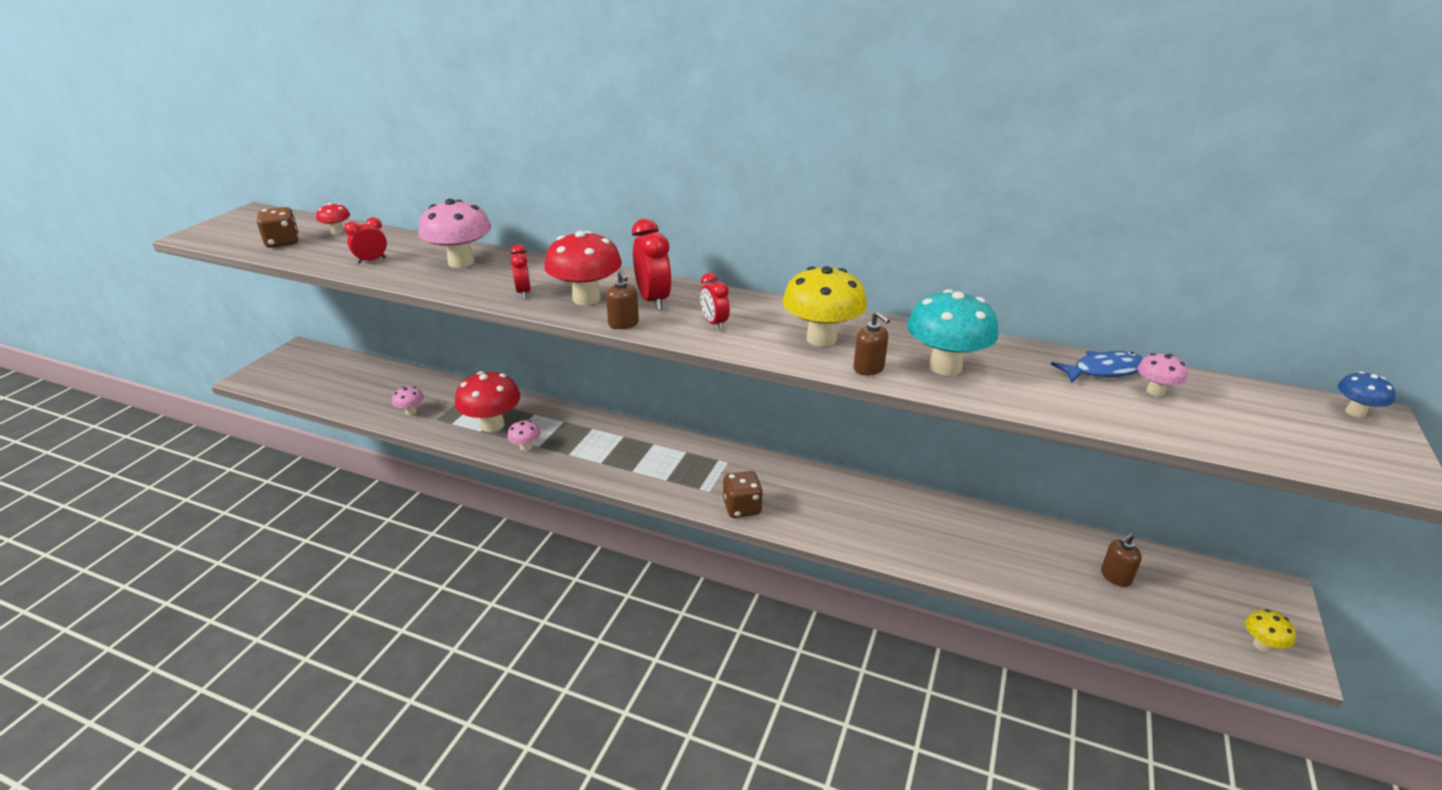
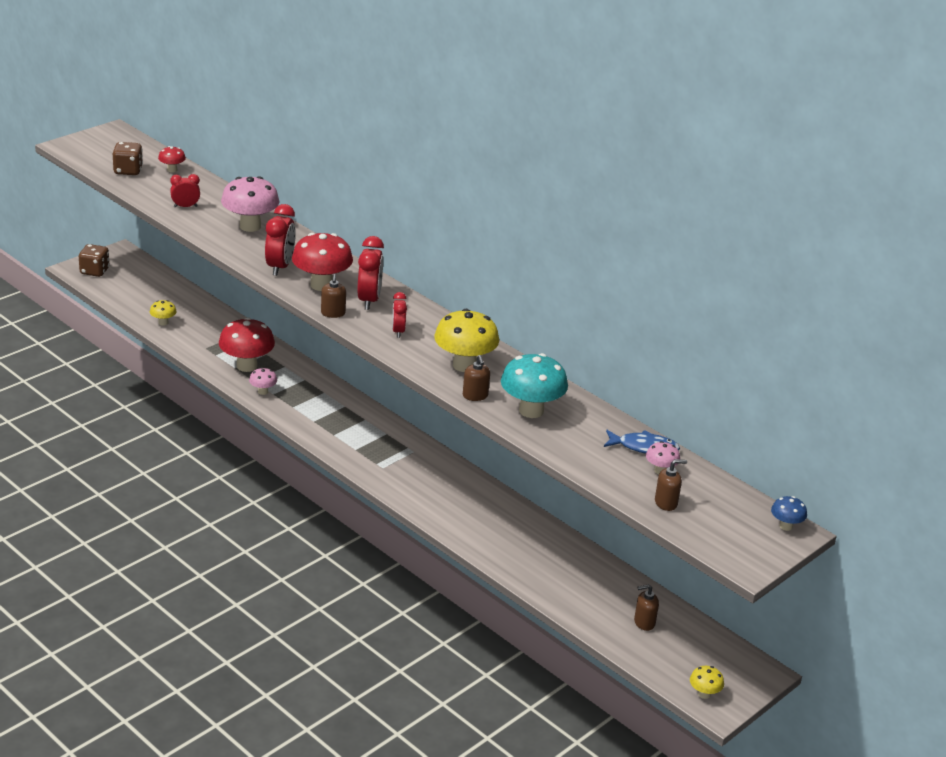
camera: 20 degrees right, 0 degrees up
(375, 406) = (163, 322): none -> yellow mushroom
(411, 412) = (189, 335): pink mushroom -> none
(524, 292) = (280, 267): red clock -> red clock, size x1.66
(742, 508) = (398, 487): brown dice -> brown dice (94, 271)
(1213, 428) = (666, 503): none -> brown soap dispenser

